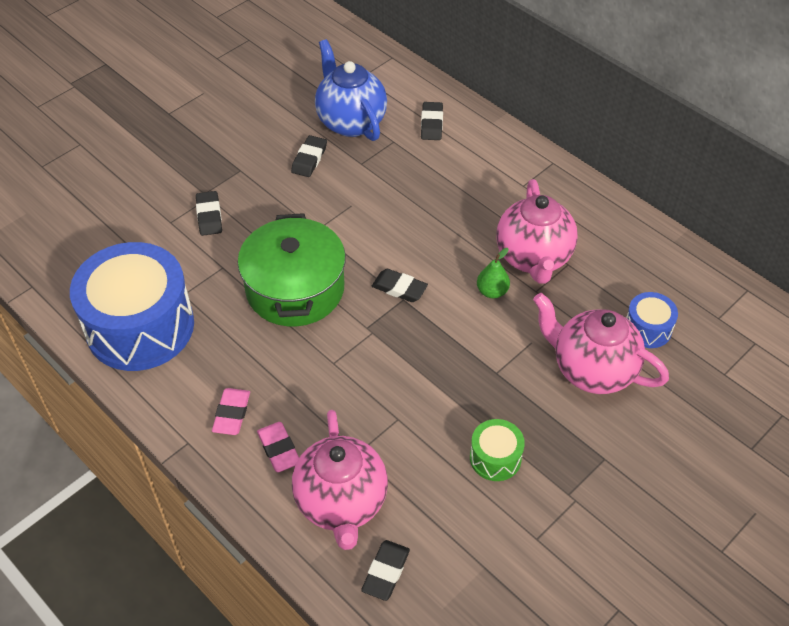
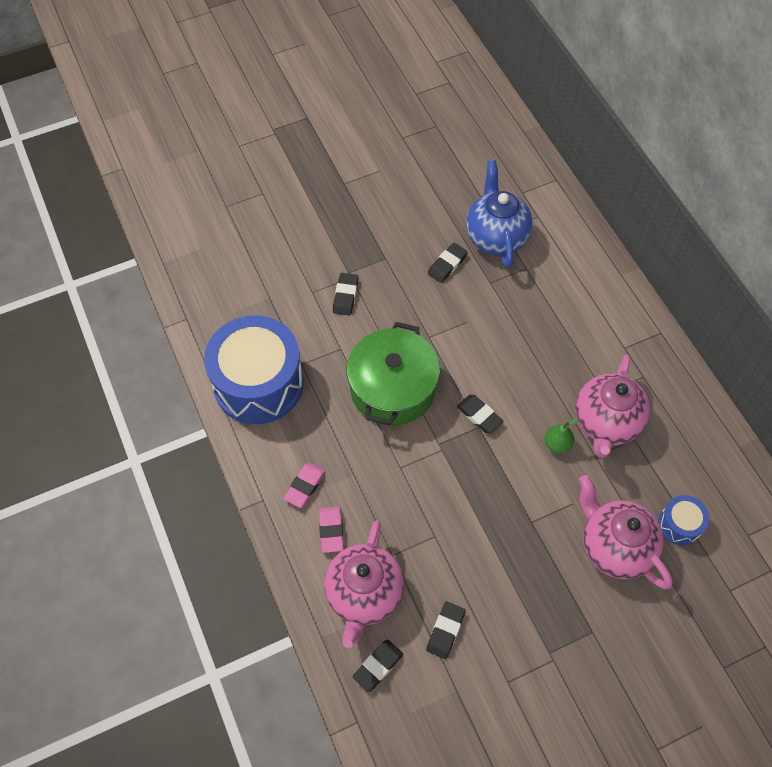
camera: 20 degrees right, 10 degrees up
(431, 124) = (566, 260): black eraser -> black eraser (445, 631)
(495, 458) = (501, 599): green drum -> none

